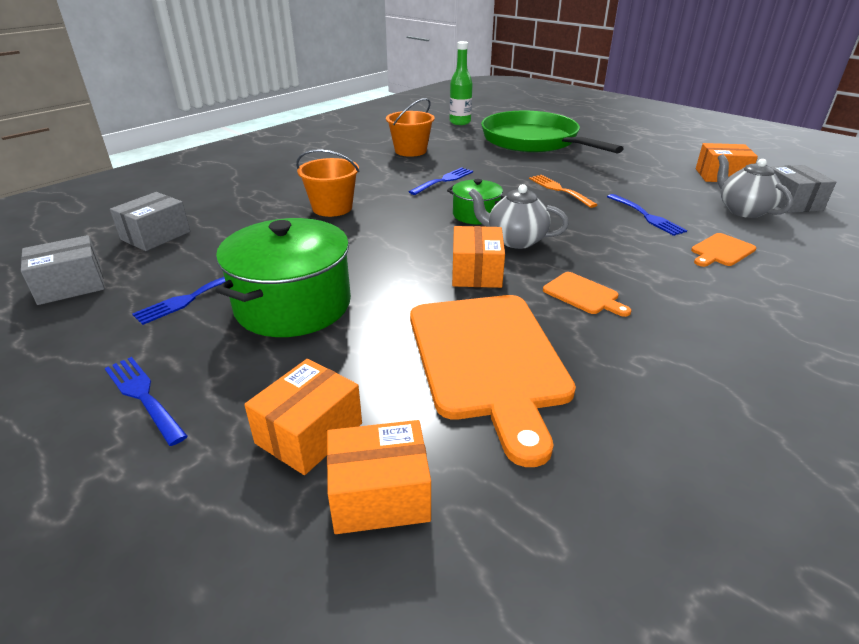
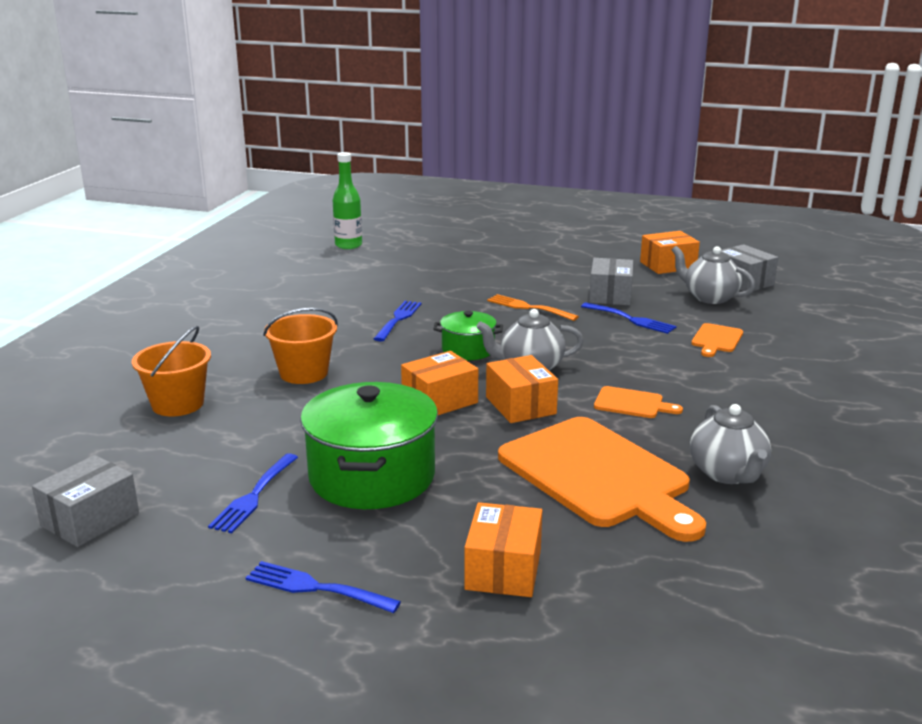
camera: 25 degrees left, 10 degrees down
(156, 235) = (124, 446): grey box -> grey box (610, 295)
(380, 494) = (603, 590): orange box -> orange box (439, 401)
(410, 151) = (325, 291): orange bucket -> orange bucket (178, 404)
(533, 141) = (454, 256): green pan -> none
(628, 397) = (727, 474): none -> grey teapot

